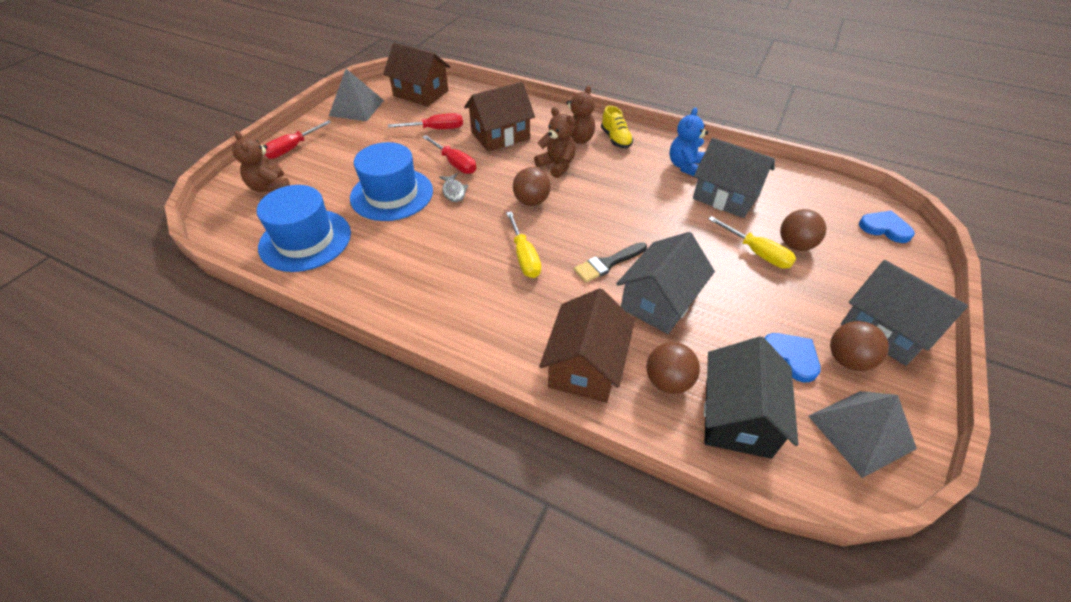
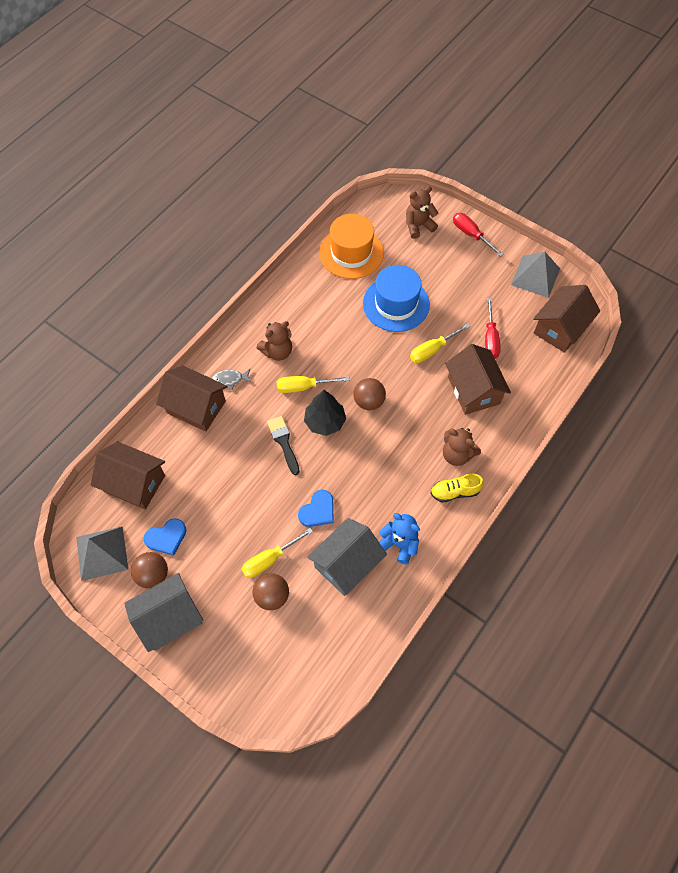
camera: 100 degrees right, 15 degrees up
(305, 240) = (351, 253): blue hat -> orange hat
(454, 192) = (392, 346): grey fish -> grey fish (230, 380)
(455, 164) = (432, 350): red screwdriver -> yellow screwdriver
(557, 166) = (417, 430): brown teddy bear -> brown teddy bear (277, 351)
(568, 232) = (325, 422): none -> black tree
(659, 301) = (237, 467): grey house -> none
(667, 381) = (171, 452): brown ball -> none
(737, 417) = (134, 483): black house -> brown house
(885, 228) = (275, 692): blue heart -> blue heart (318, 510)

